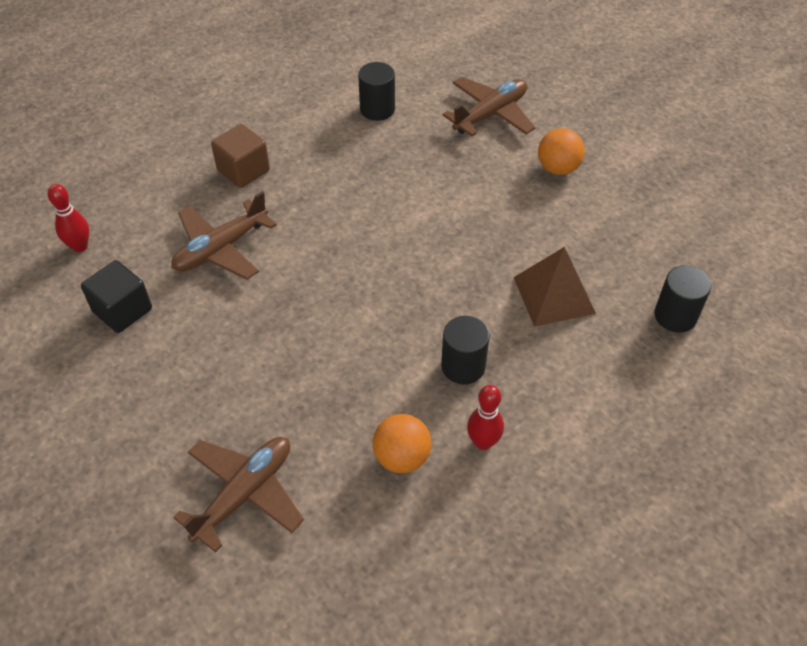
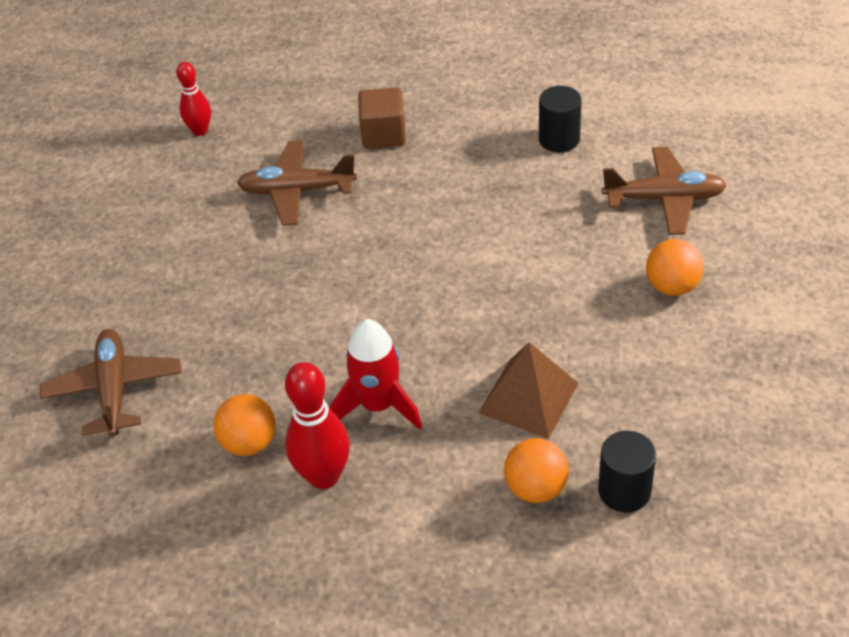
camera: 45 degrees right, 5 degrees down
(122, 310) = (178, 198): black cube -> none
(244, 494) = (114, 389): brown plane -> brown plane turned 90 degrees counterclockwise
(463, 366) = (378, 405): black cylinder -> red rocket
(483, 442) = (324, 476): red bowling pin -> red bowling pin, size x1.59
(625, 351) = (536, 488): none -> orange ball

